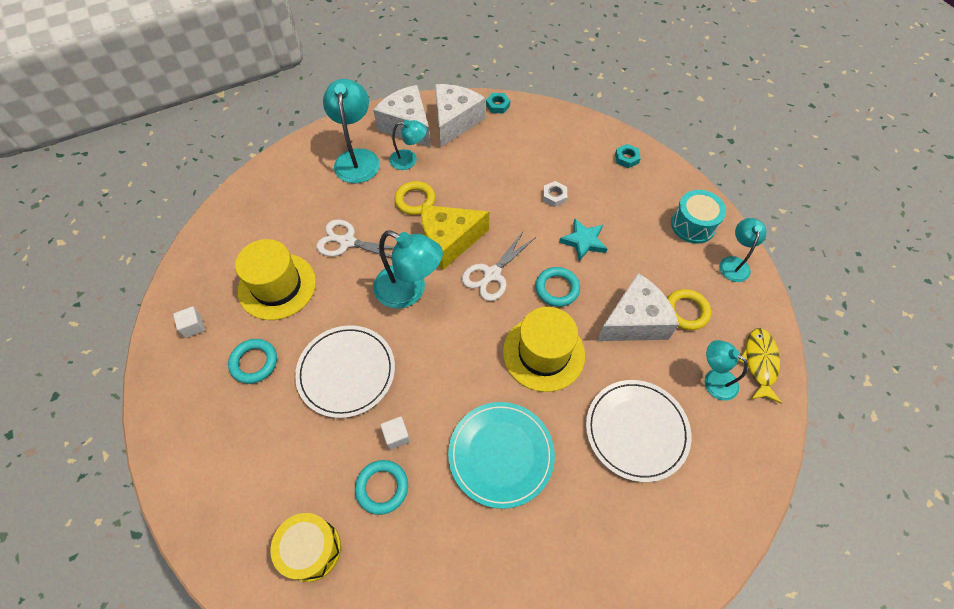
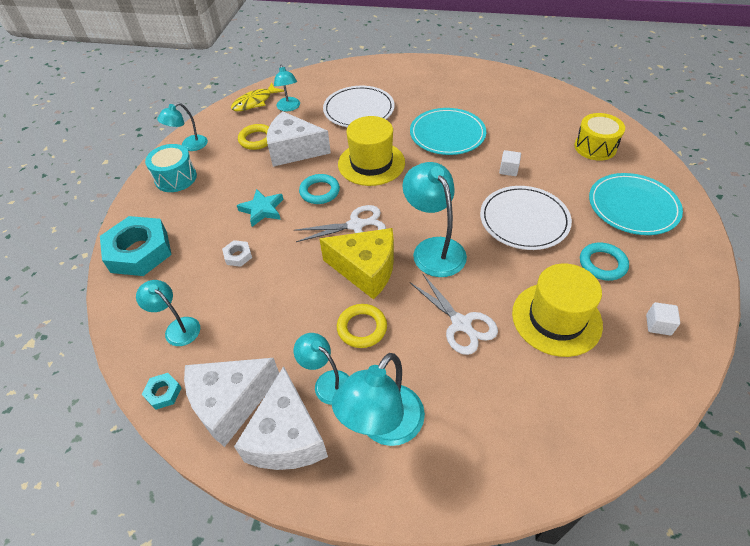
camera: 140 degrees left, 10 degrees down
(240, 461) = (633, 206): none -> turquoise plate
(382, 487) = (534, 152): turquoise ring -> none
(533, 135) = (177, 327): none -> turquoise lamp
(626, 158) = (139, 251): turquoise nut -> turquoise nut, size x2.33

